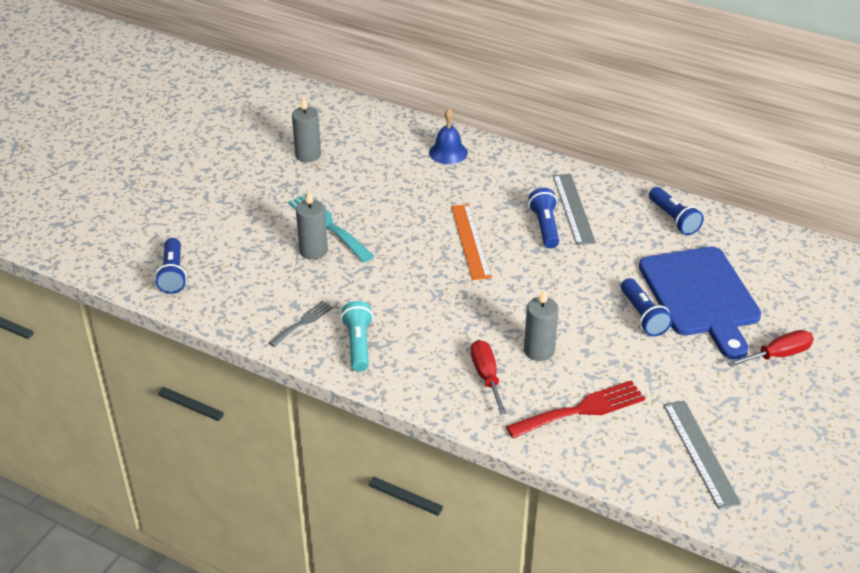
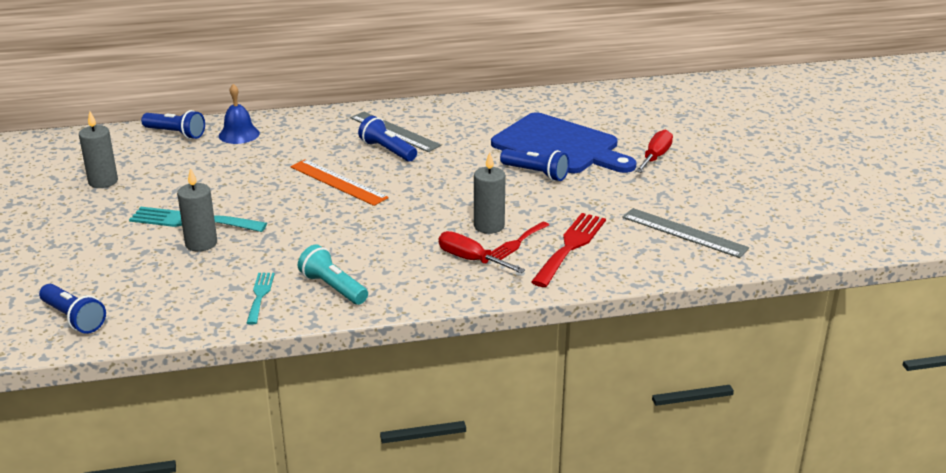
camera: 40 degrees left, 10 degrees down
(303, 322) = (260, 295): grey fork -> turquoise fork
(543, 380) = (517, 242): none -> red fork
(673, 219) = (479, 110): blue flashlight -> blue flashlight (176, 134)

